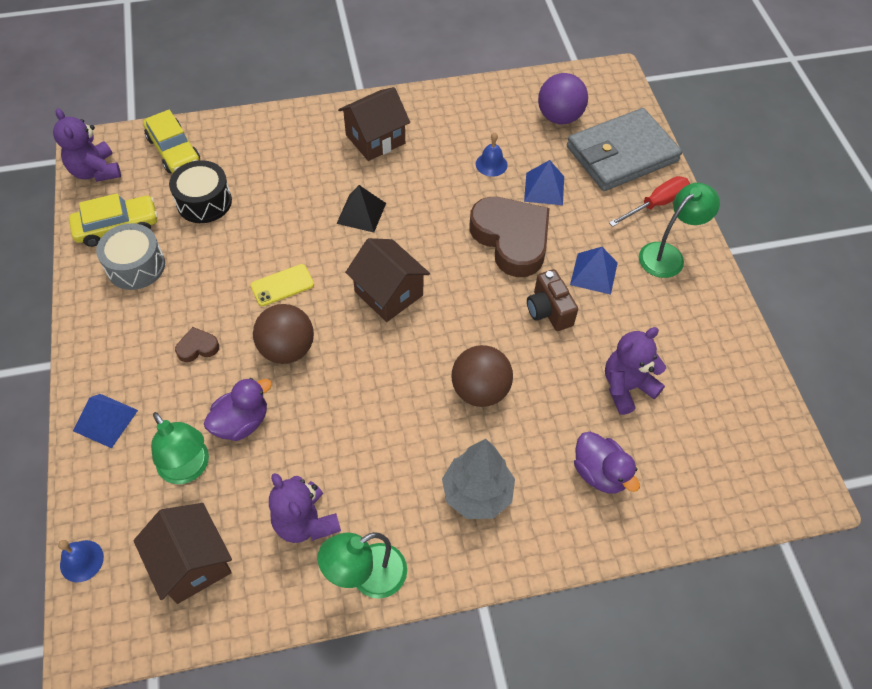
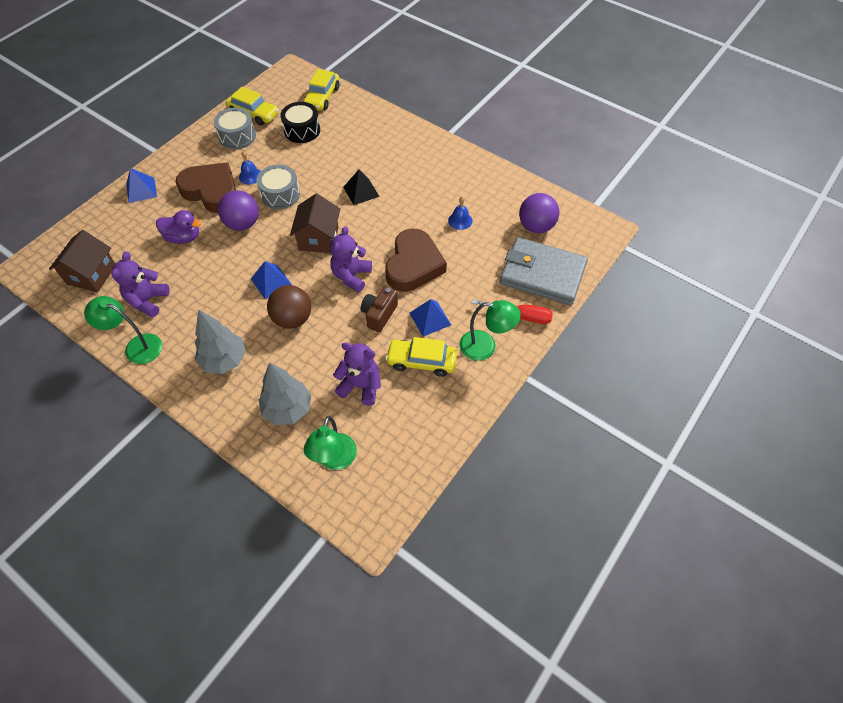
camera: 50 degrees right, 0 degrees up
(81, 561) = (62, 236): blue bell -> blue bell (250, 176)
(95, 171) = (279, 82): purple teddy bear -> purple teddy bear (351, 276)
(188, 469) = (140, 237): green lamp -> green lamp (334, 460)
(197, 347) = (211, 191): brown heart -> brown heart, size x2.42
(282, 285) = (280, 194): yellow phone -> grey drum
(287, 349) = (243, 224): brown ball -> purple ball
(375, 139) = (419, 162): brown house -> none
(544, 188) = (469, 255): blue pyramid -> blue pyramid (271, 282)
(600, 473) = (287, 409): purple duck -> grey tree
(640, 316) = (421, 361): none -> yellow car

